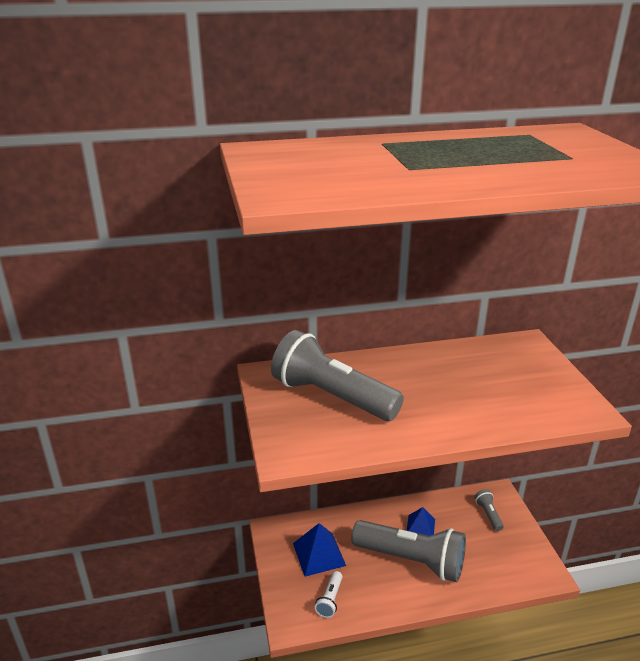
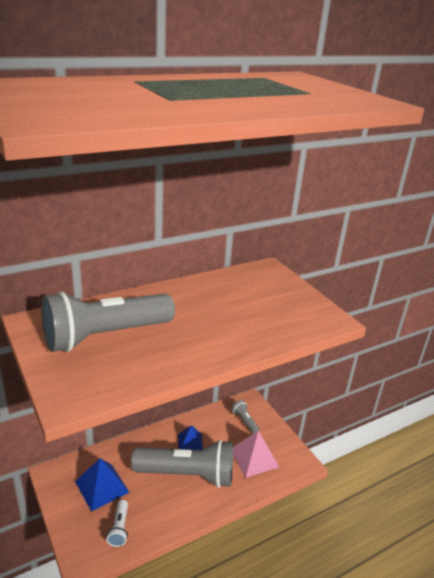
camera: 20 degrees left, 0 degrees up
(332, 397) = (105, 336): grey flashlight -> grey flashlight turned 45 degrees counterclockwise
(491, 557) = (254, 458): none -> pink pyramid

